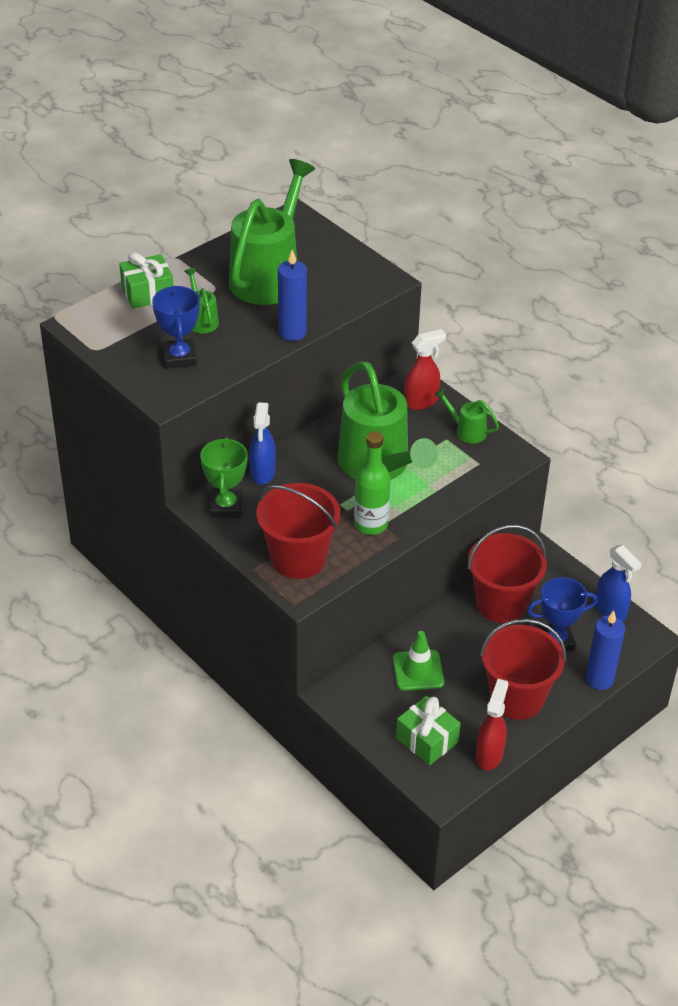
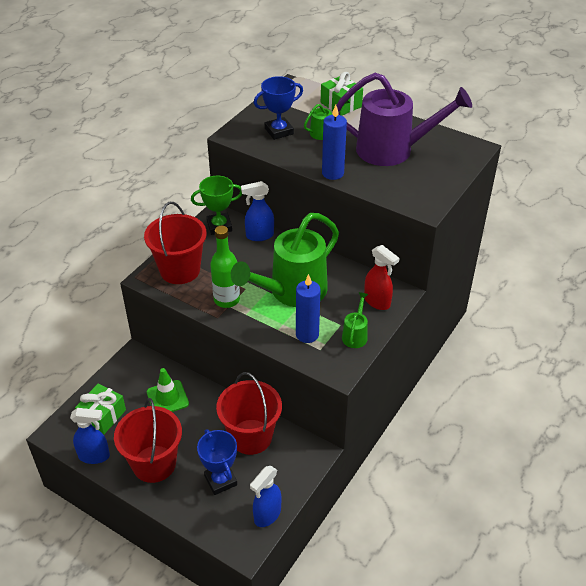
camera: 75 degrees right, 0 degrees up
(269, 275) = (393, 150): green watering can -> purple watering can
(489, 755) = (94, 456): red spray bottle -> blue spray bottle
(599, 679) = (187, 518): blue candle -> blue candle (307, 334)

